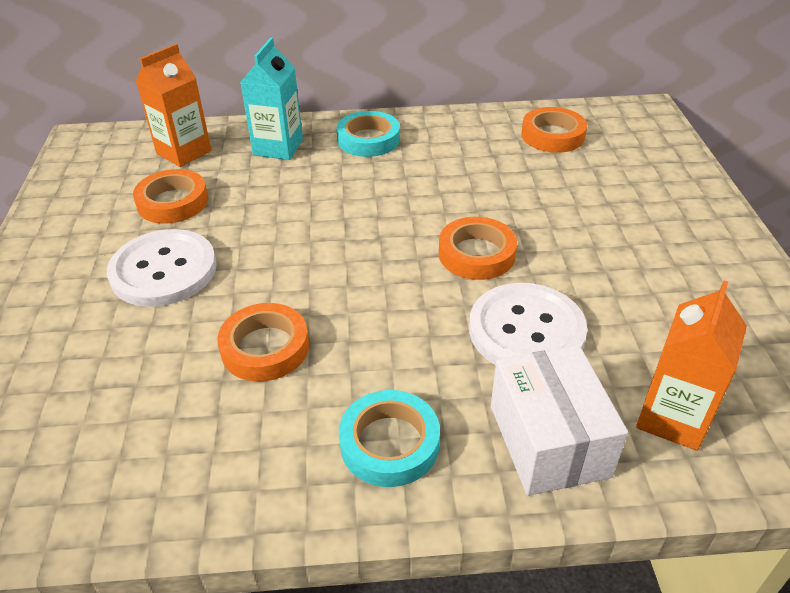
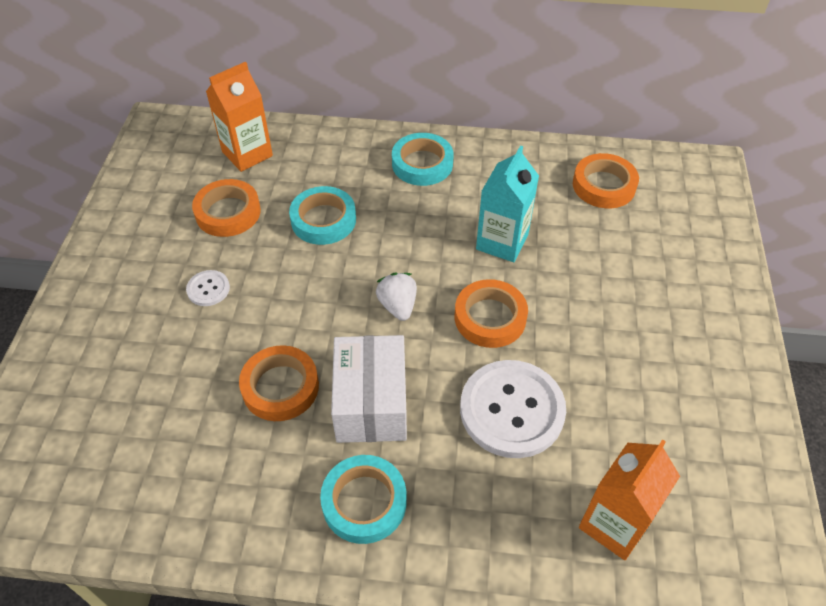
camera: 10 degrees right, 10 degrees up
(163, 270) = (208, 289): white button -> white button, size x0.45
(278, 147) = (335, 161): turquoise carton -> turquoise carton (502, 242)
(278, 196) = (323, 220): none -> turquoise tape
(376, 257) = (398, 306): none -> white strawberry
(548, 440) = (499, 525): white box -> white box (371, 403)

